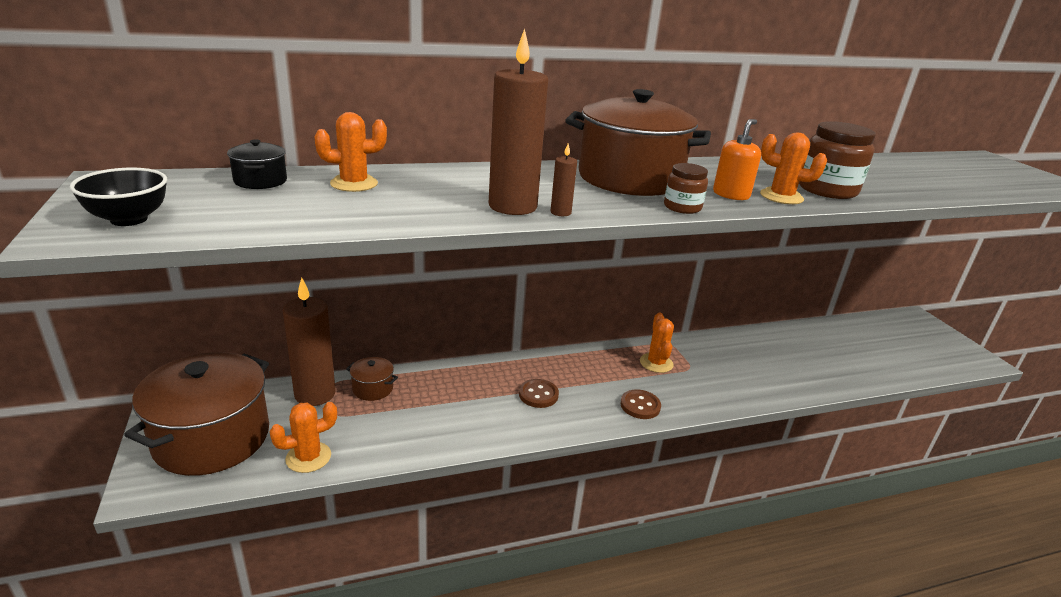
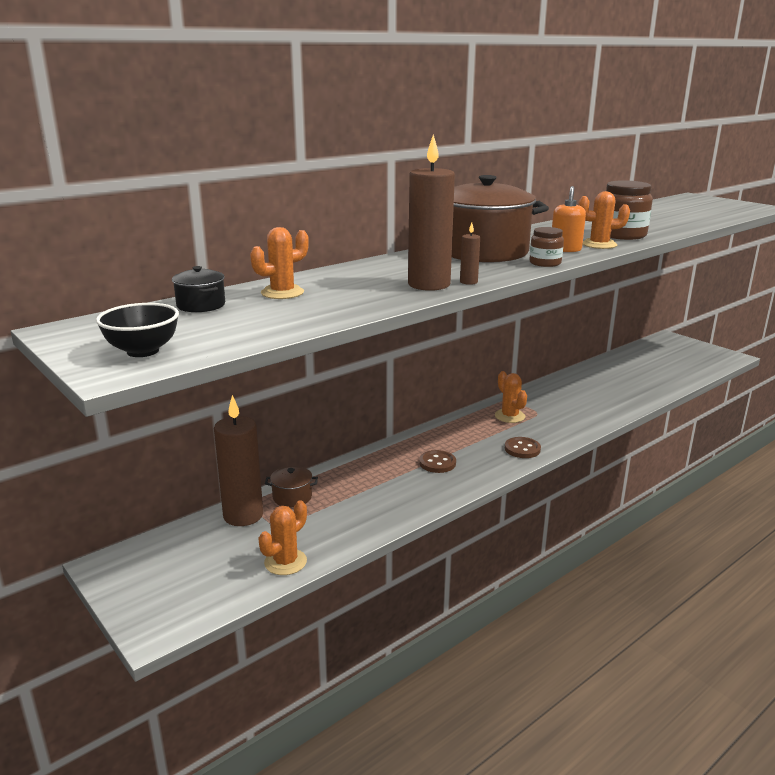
camera: 20 degrees left, 5 degrees down
(212, 438) = (180, 575): brown pot -> none

